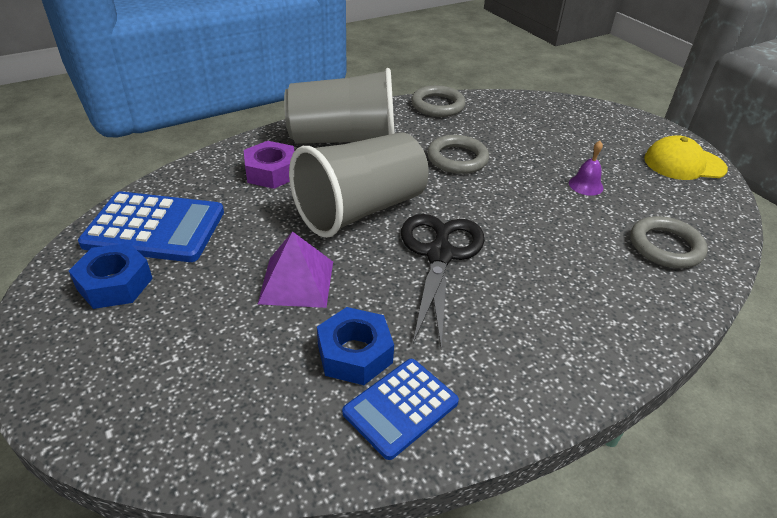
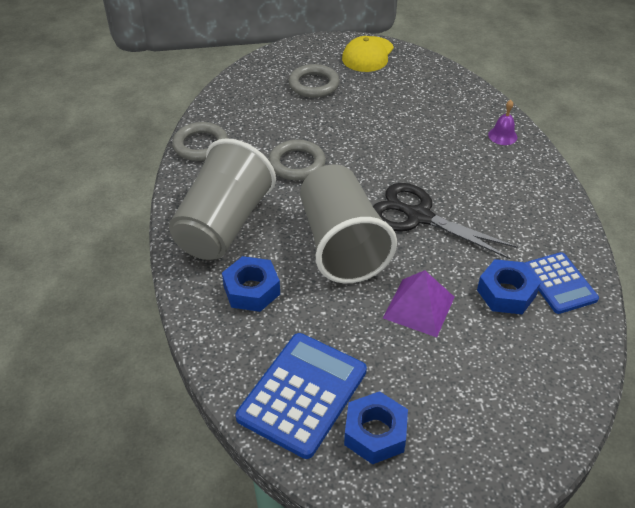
camera: 65 degrees left, 5 degrees up
(271, 172) = (251, 290): purple nut -> blue nut
(586, 185) = (370, 111): purple bell -> purple bell (502, 136)
(665, 246) = (454, 107): grey ring -> grey ring (313, 84)

